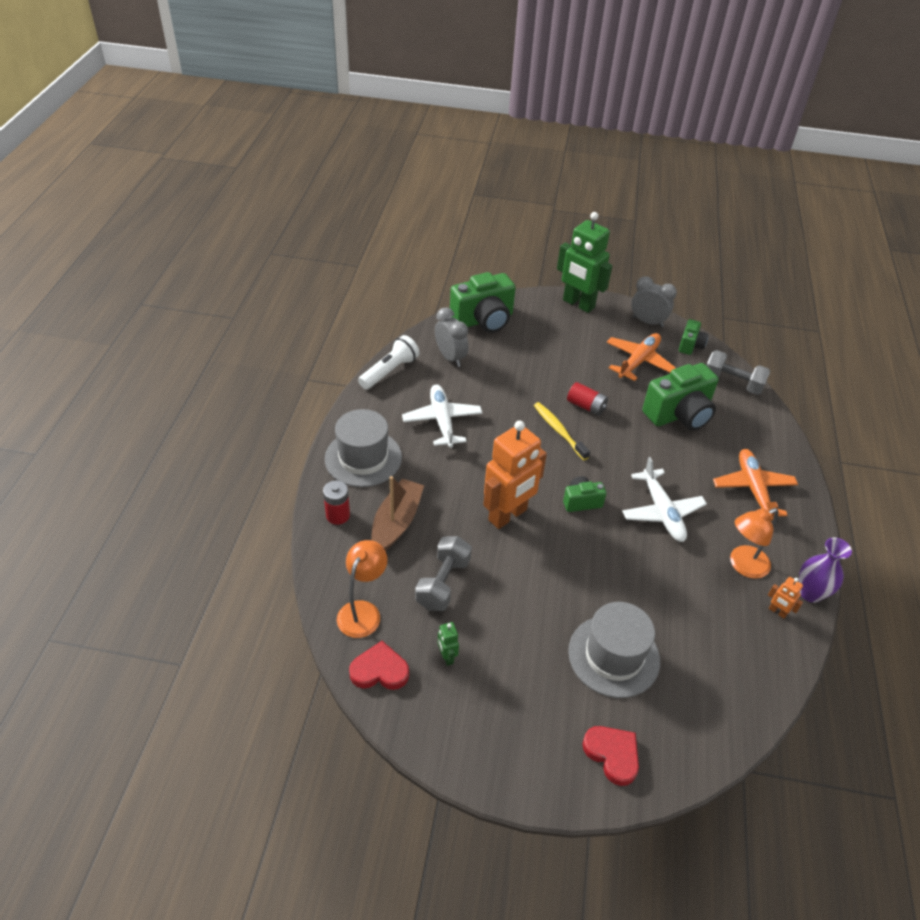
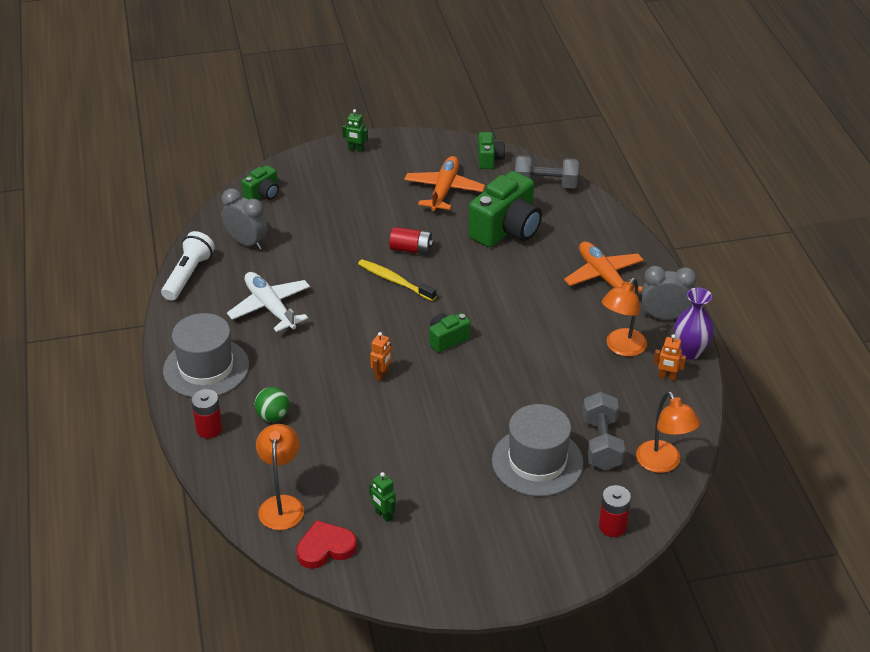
camera: 20 degrees left, 5 degrees down
(396, 522) = (273, 416): brown boat -> green ball
(443, 583) = (348, 454): grey dumbbell -> grey dumbbell (601, 443)
(483, 320) = (263, 194): green camera -> green camera, size x0.51
(508, 515) = (381, 374): orange robot -> orange robot, size x0.41
(578, 304) = (356, 149): green robot -> green robot, size x0.41
(612, 755) = (571, 540): red heart -> none
(647, 322) = (436, 148): grey clock -> grey clock (664, 316)
(660, 756) = (612, 526): none -> red battery
(662, 512) = (528, 325): white plane -> none
(738, 705) = (663, 464): none -> orange lamp

